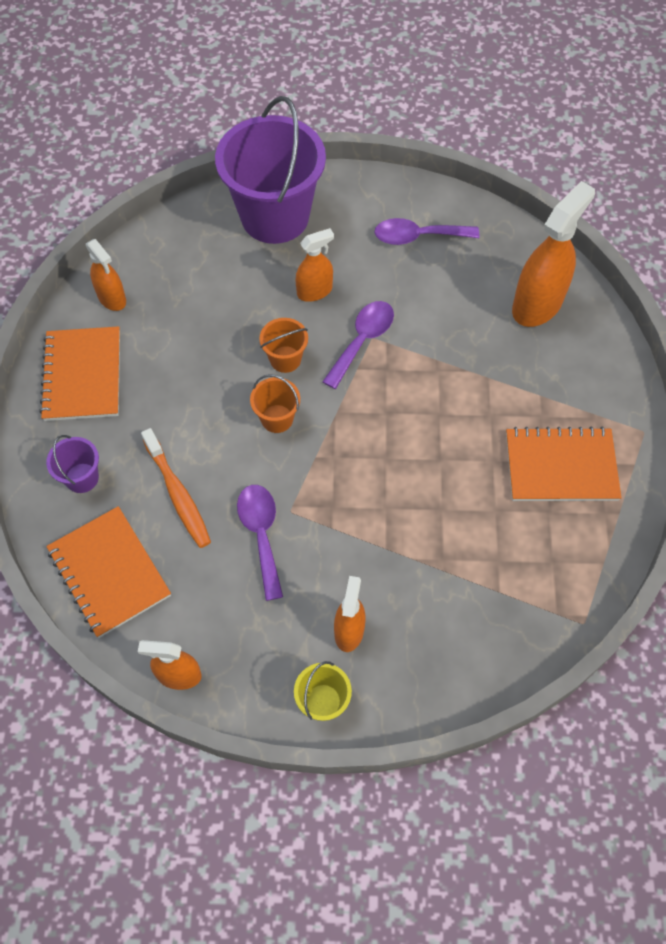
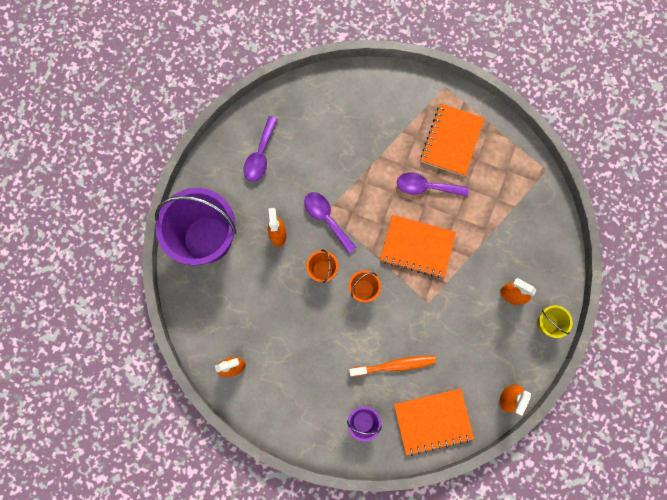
camera: 70 degrees left, 15 degrees up
(82, 375) = (287, 402): orange notebook -> orange notebook (417, 247)
(261, 534) = (437, 324): purple spoon -> purple spoon (426, 187)
(537, 304) = (339, 106): orange spray bottle -> none

